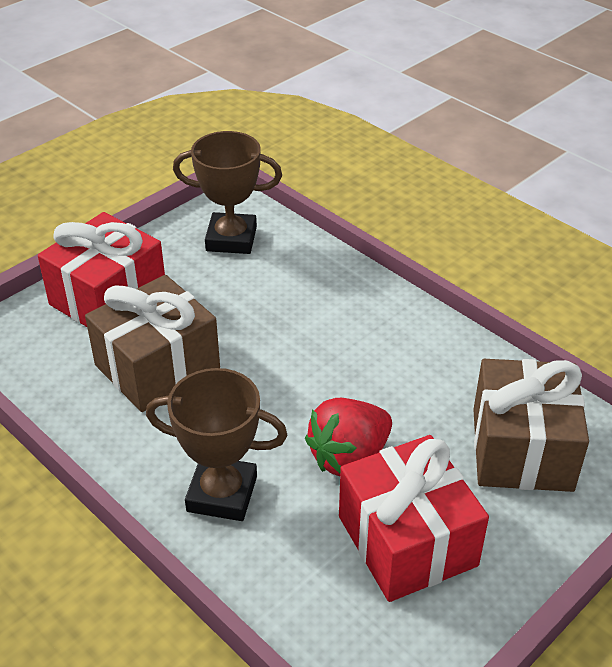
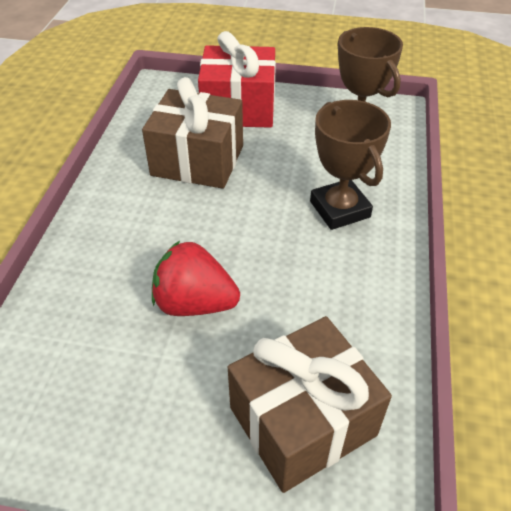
camera: 55 degrees right, 5 degrees up
(222, 494) = (106, 251): brown trophy -> brown trophy (339, 209)
(407, 541) = (133, 384): red gift -> none

